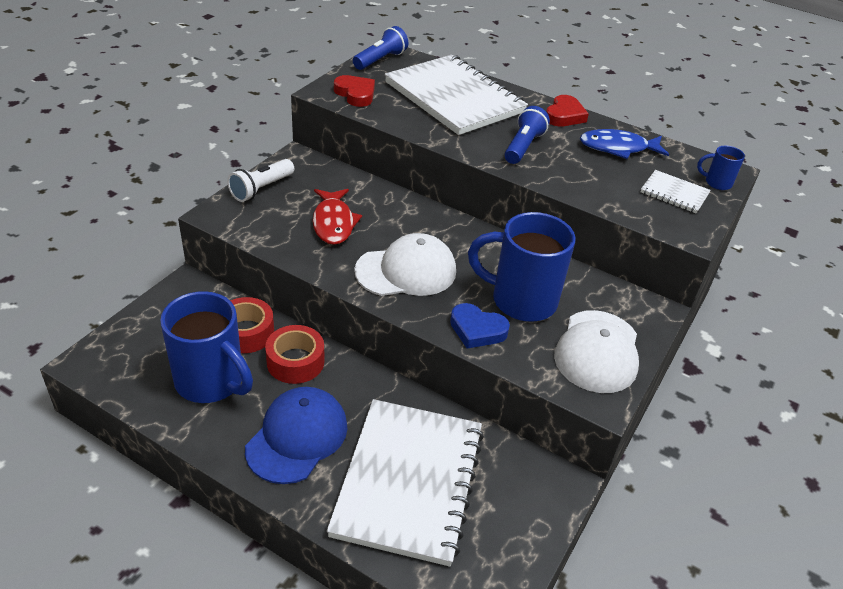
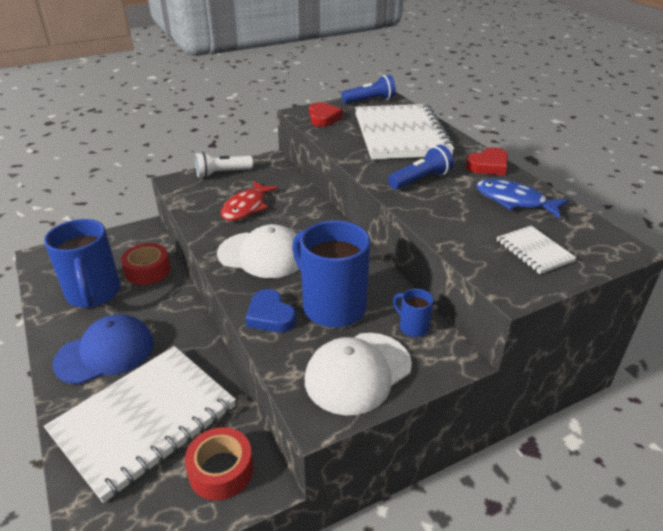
camera: 35 degrees right, 5 degrees down
(295, 362) = (158, 301): red tape -> red tape (221, 470)
(717, 183) = (596, 255): blue mug -> blue mug (412, 327)

